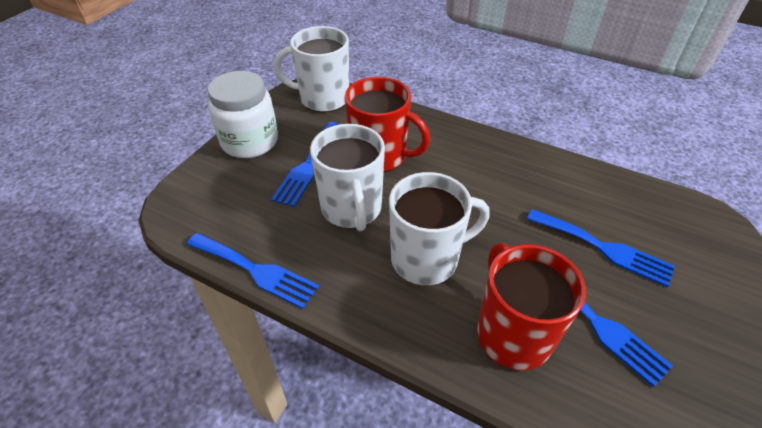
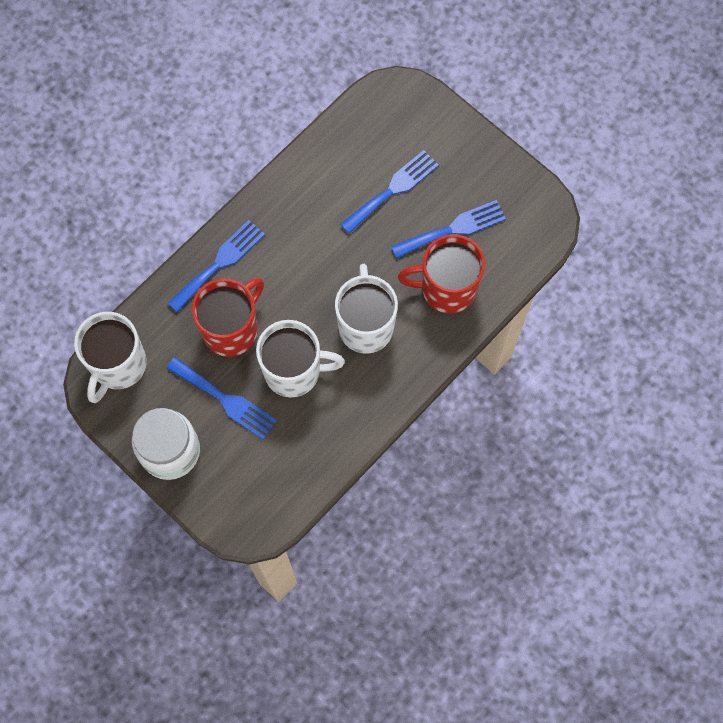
camera: 75 degrees left, 25 degrees up
(256, 271) = (340, 461): blue fork -> blue fork (219, 263)

